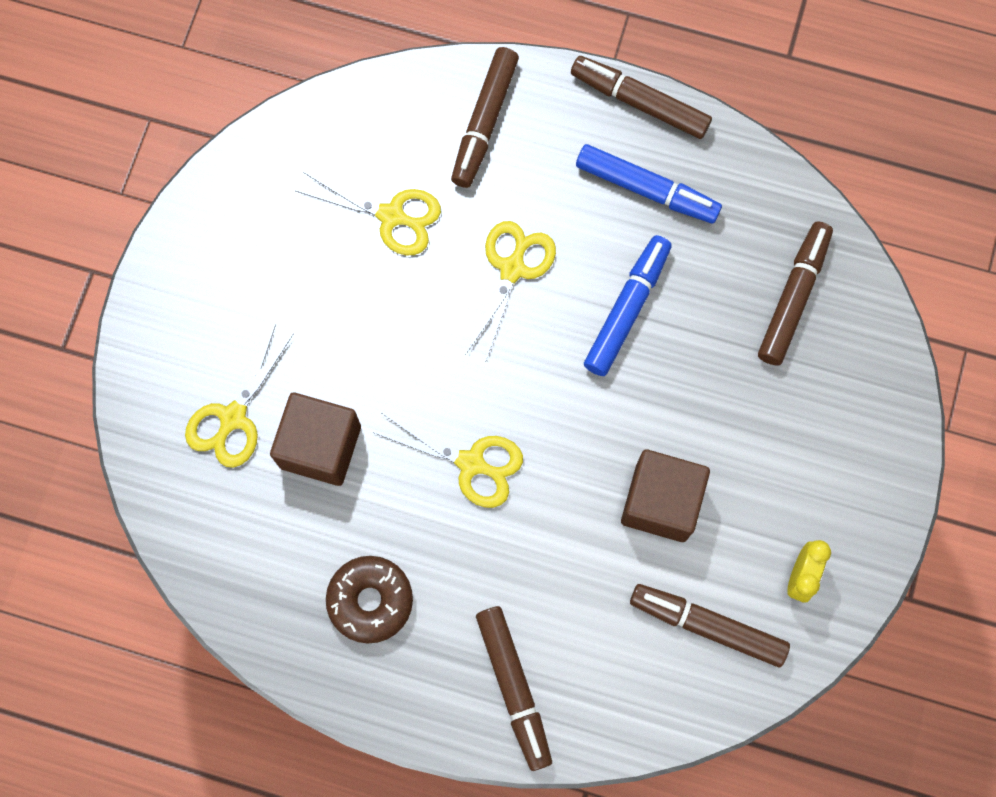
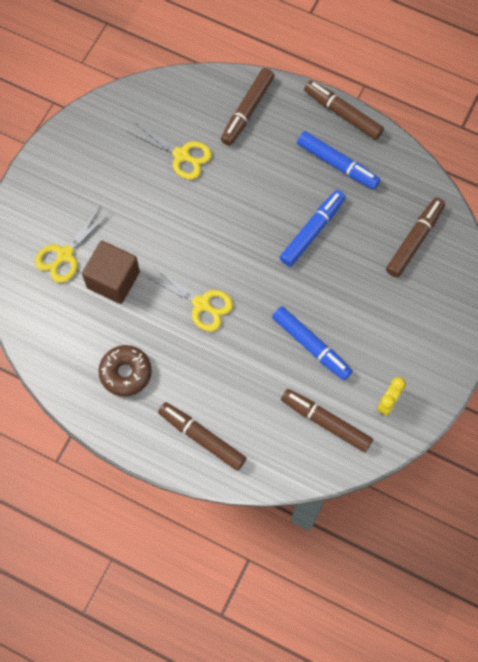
camera: 10 degrees right, 5 degrees down
(512, 268) = (248, 197): yellow scissors -> none
(514, 687) = (202, 438): brown marker -> brown marker turned 135 degrees clockwise
(661, 502) = (311, 345): brown cube -> blue marker

